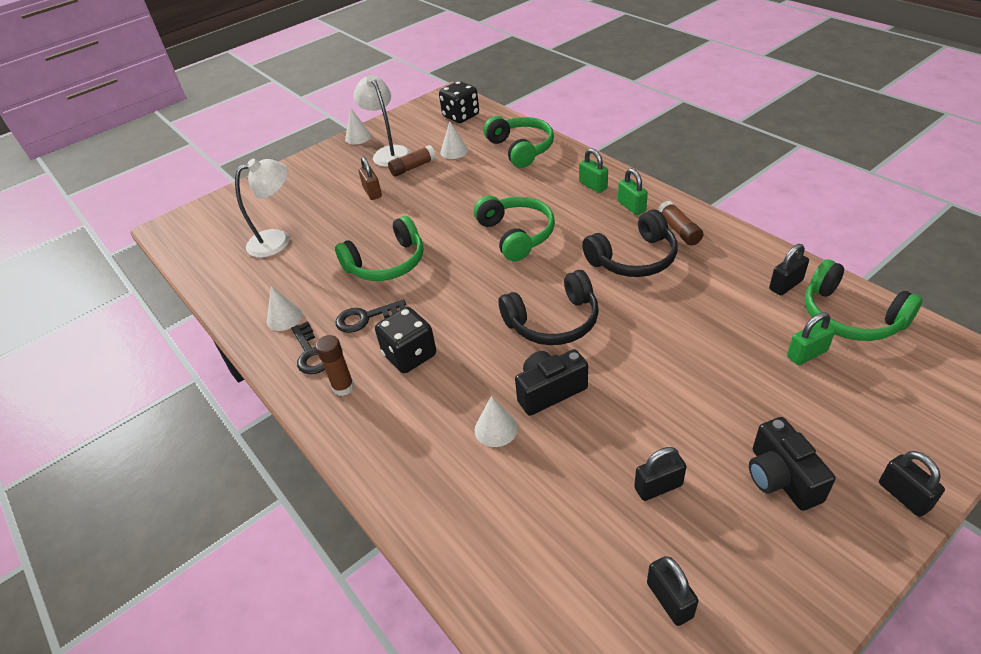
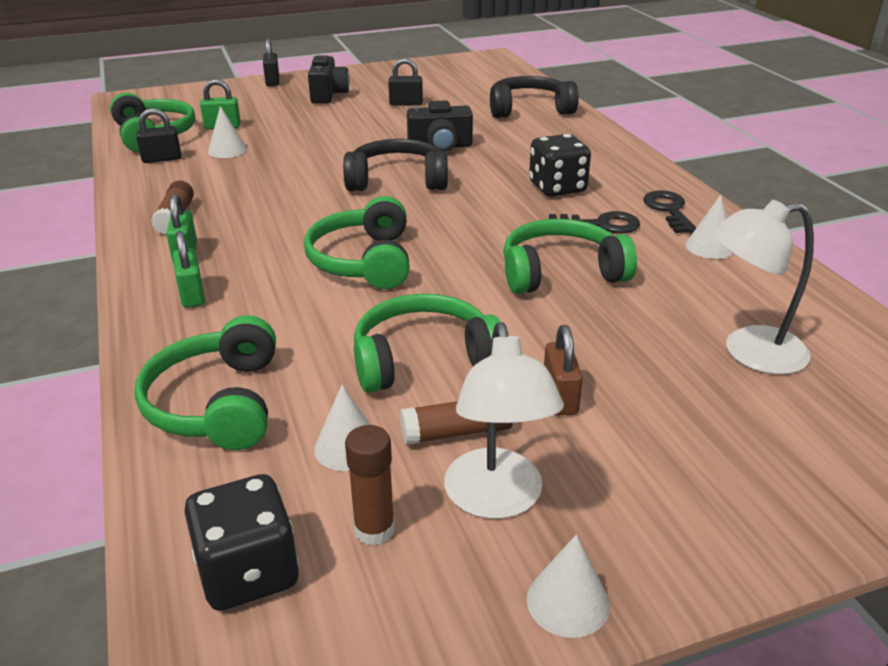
camera: 165 degrees left, 10 degrees down
(343, 387) = (631, 181): brown glue stick -> brown glue stick (374, 529)
(443, 190) = (423, 359): none -> green headphones
(496, 429) = (499, 139): white cone -> white cone (227, 150)
(633, 258) = (260, 206): black headphones -> black headphones (529, 109)
(669, 600) = (440, 80): black padlock -> none

